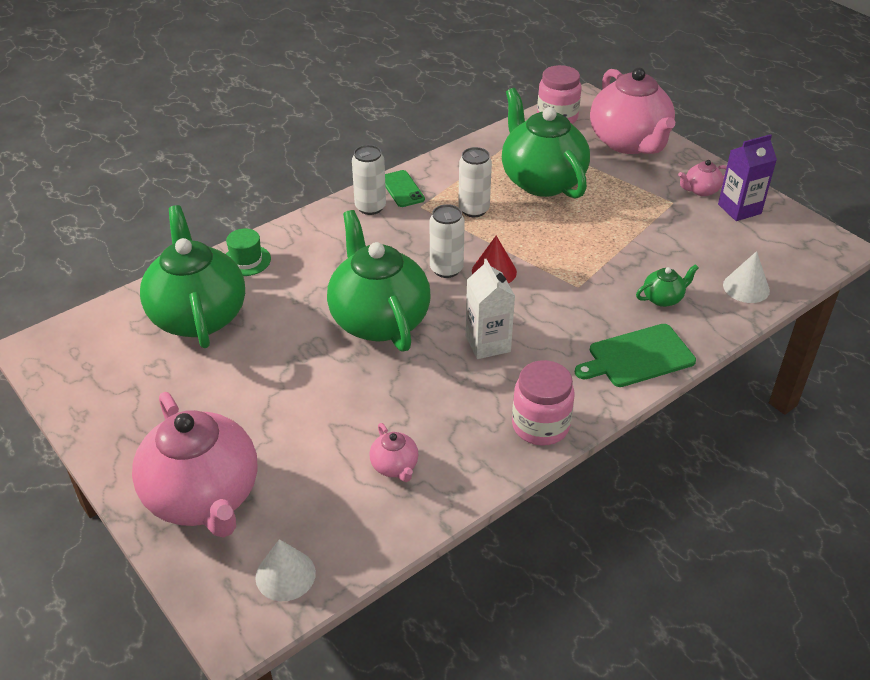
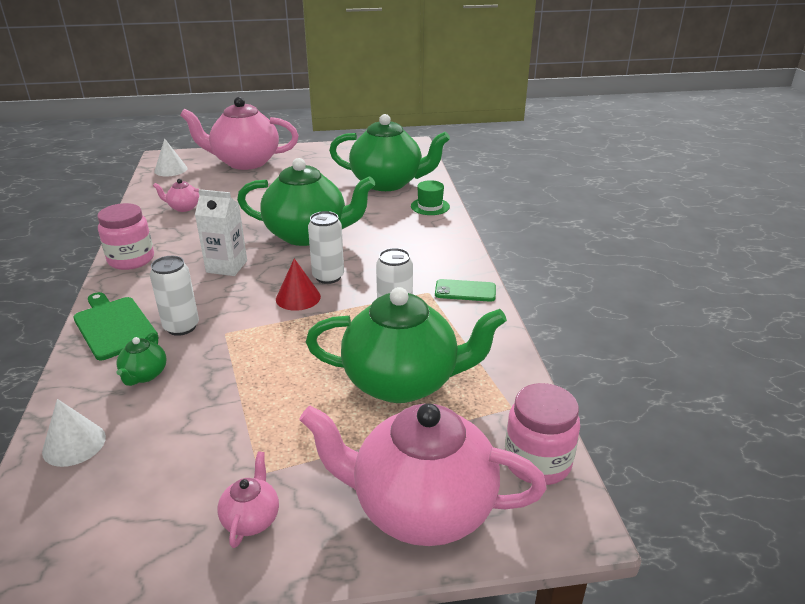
camera: 120 degrees right, 10 degrees down
(370, 207) = (450, 268): white can -> white can (181, 327)
(637, 357) = (114, 326): green cutting board -> green cutting board turned 45 degrees counterclockwise
(739, 209) = (176, 535): purple carton -> none

